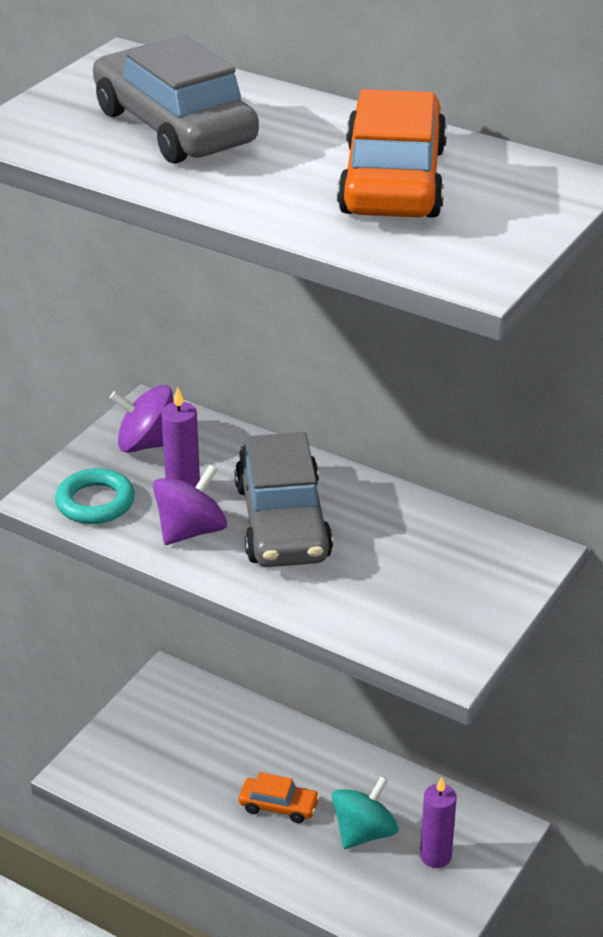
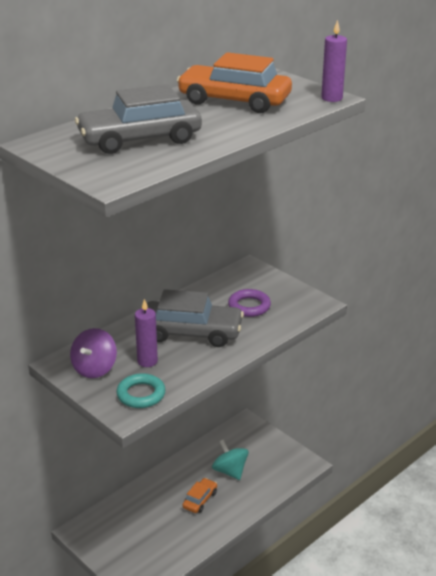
camera: 75 degrees left, 5 degrees down
(191, 531) = (184, 363): purple spinning top -> none
(395, 574) = (249, 306): none -> purple ring
(435, 856) = (254, 449): purple candle -> purple candle (331, 98)

